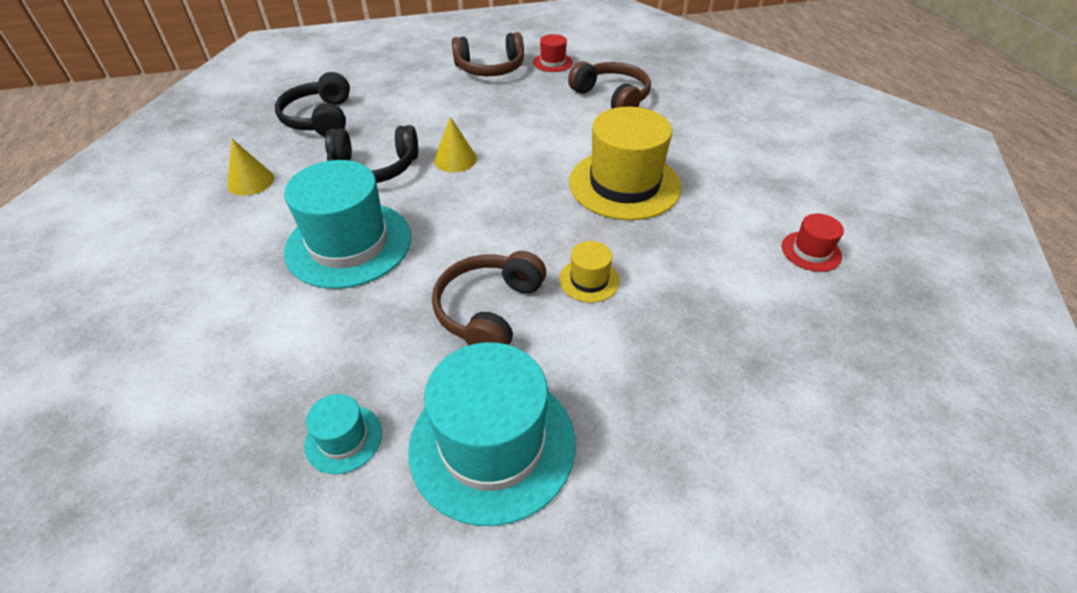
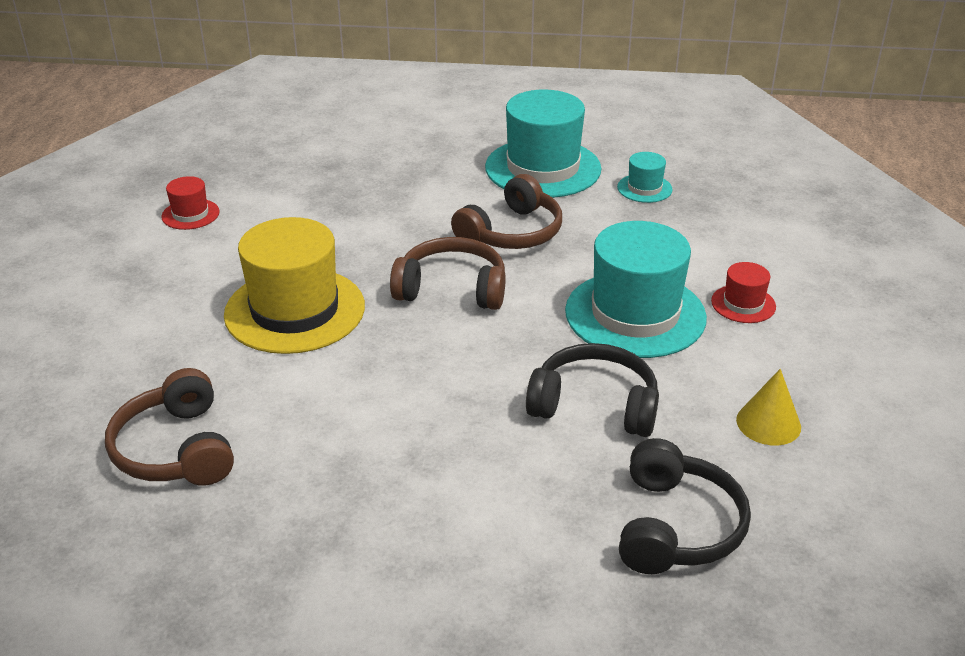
camera: 160 degrees left, 10 degrees down
(455, 159) = (480, 392): yellow cone -> none
(490, 68) = (325, 588): brown headphones -> brown headphones (452, 289)
(553, 62) = (195, 572): red hat -> red hat (743, 304)
(589, 280) = (409, 235): yellow hat -> none

